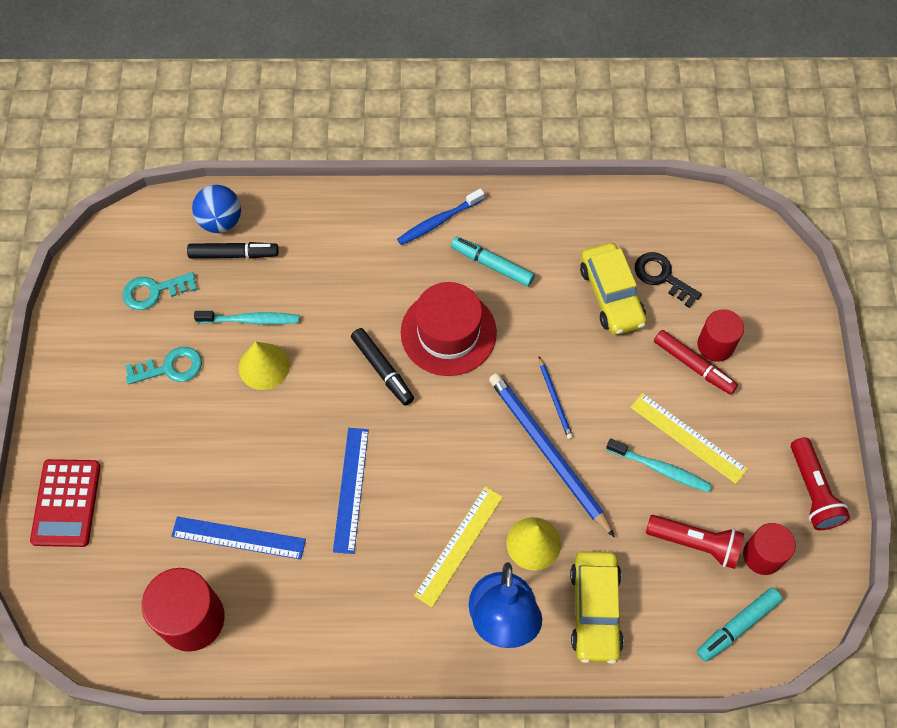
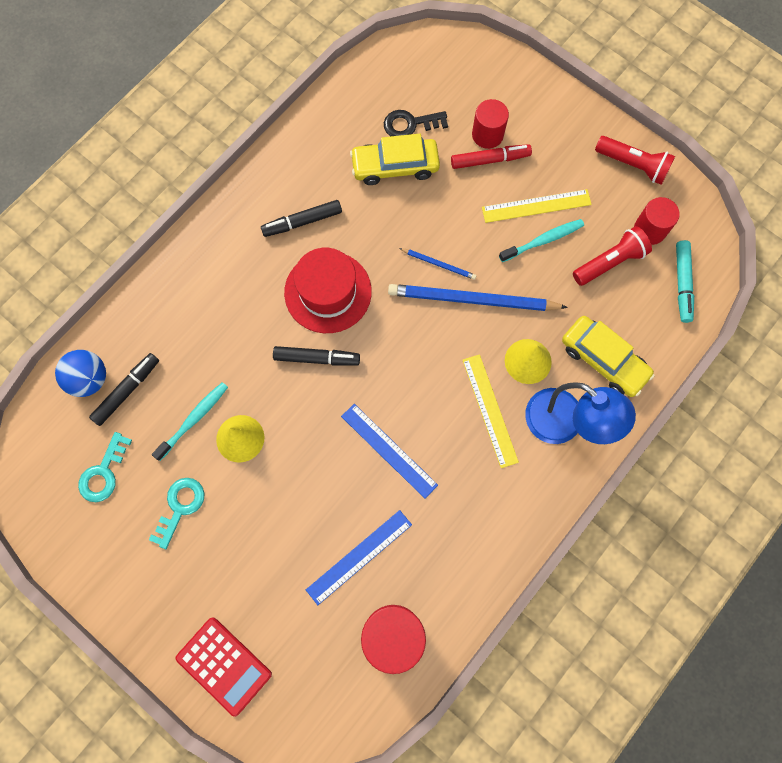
camera: 50 degrees left, 10 degrees up
(439, 221) = (235, 229): blue toothbrush -> none
(492, 265) = (302, 222): turquoise marker -> black marker
(611, 295) = (395, 166): yellow car -> yellow car turned 150 degrees clockwise

